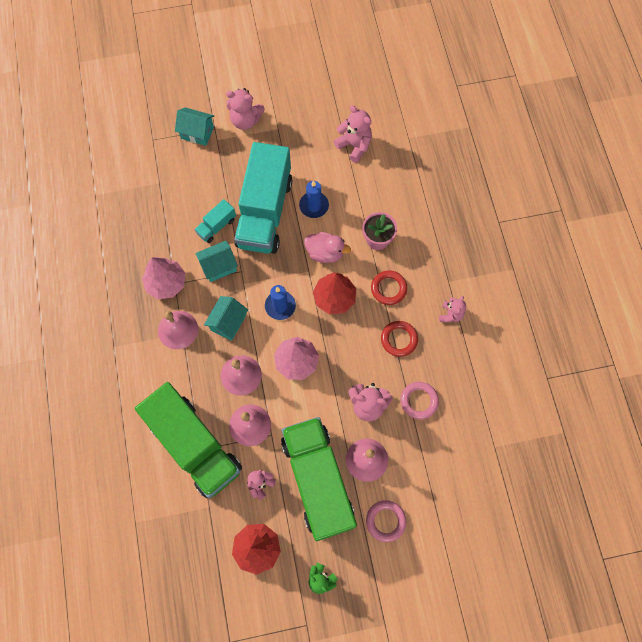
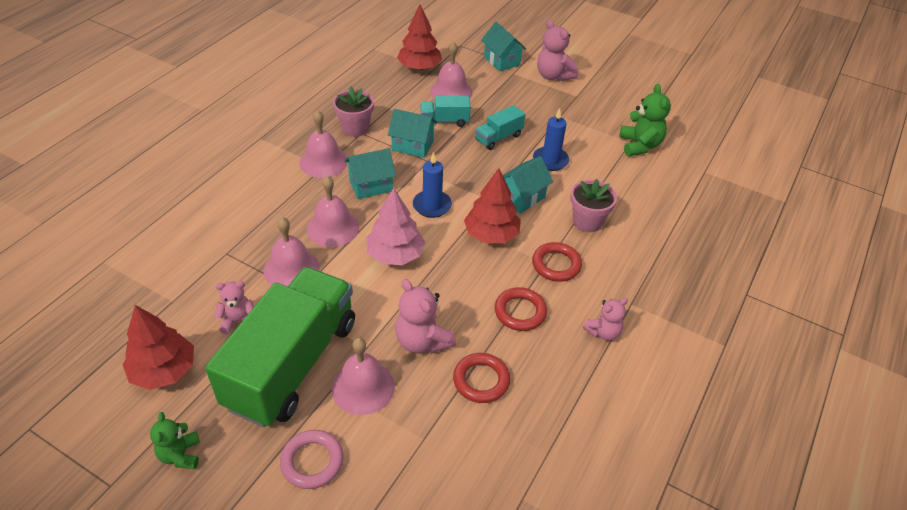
camera: 40 degrees right, 25 degrees down
(148, 187) = (419, 67): none -> red tree
(166, 283) = (355, 128): pink tree -> pink flower pot
(193, 194) = (451, 91): none -> pink bell
(195, 445) = (226, 247): green truck -> none
(265, 212) = (498, 138): turquoise truck -> turquoise truck, size x0.42
(325, 253) = (522, 197): pink duck -> turquoise house
(354, 145) = (640, 145): pink teddy bear -> green teddy bear
(419, 401) = (481, 380): pink ring -> red ring

